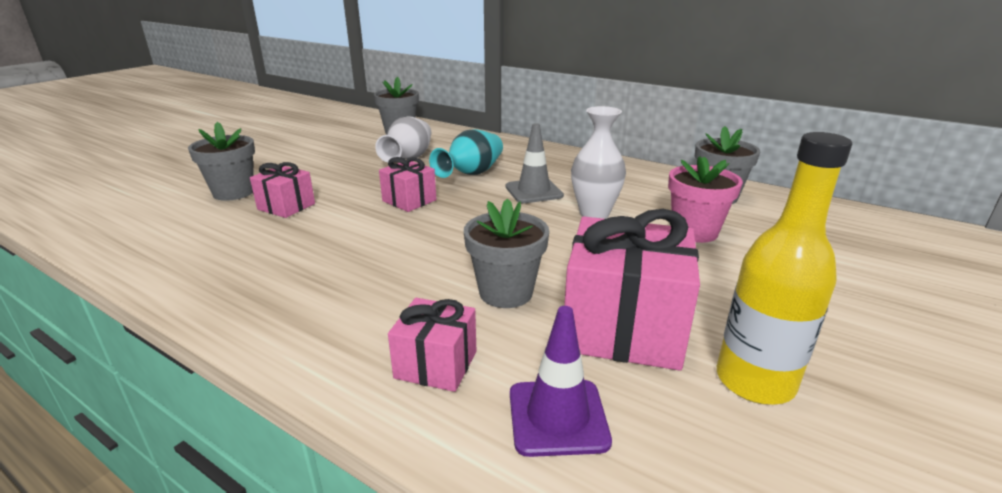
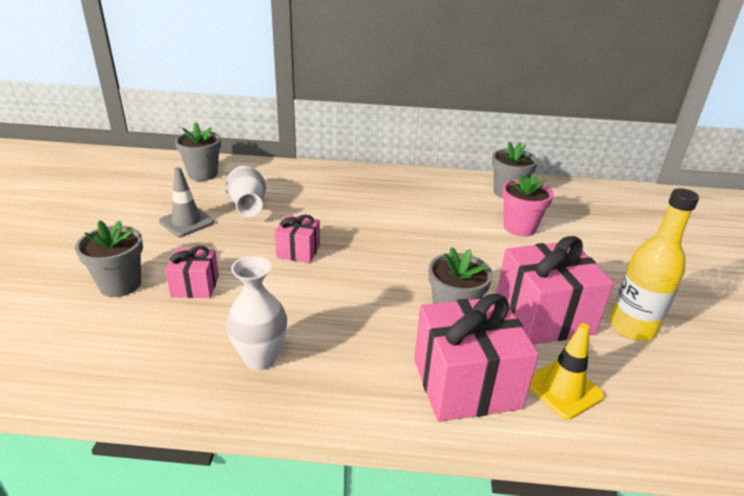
camera: 30 degrees left, 5 degrees up
(436, 364) = (466, 383): pink gift -> pink gift, size x1.86
(471, 174) = (320, 210): turquoise vase -> none
(534, 191) = (385, 217): grey traffic cone -> grey traffic cone (186, 222)
(557, 417) = (563, 389): purple traffic cone -> yellow traffic cone
(594, 213) = (446, 228): white vase -> white vase (260, 358)

